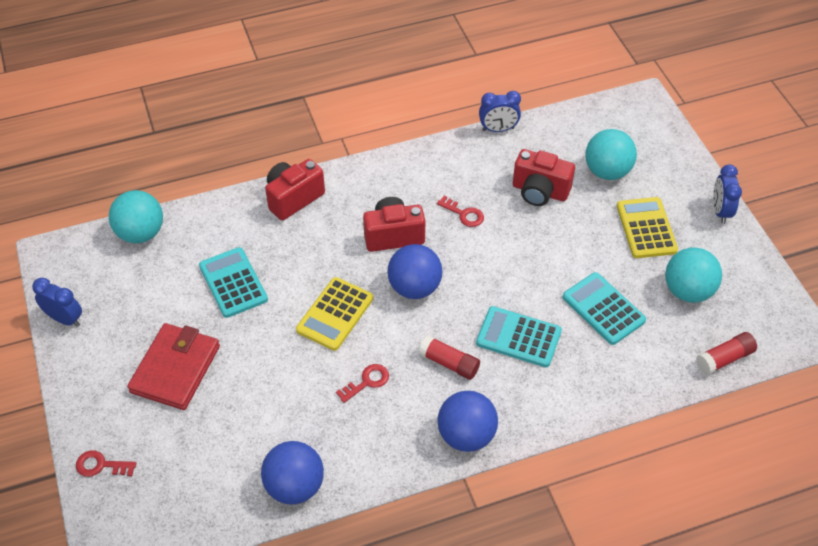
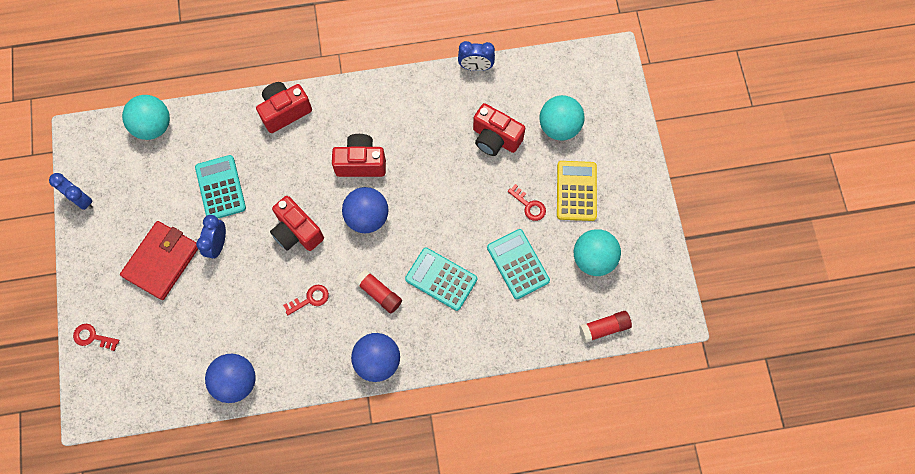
camera: 10 degrees right, 20 degrees up
(335, 314) = (297, 232): yellow calculator -> red camera
(464, 214) = (425, 151): red key -> red key (529, 206)
(720, 211) = (645, 184): blue clock -> blue clock (218, 244)

